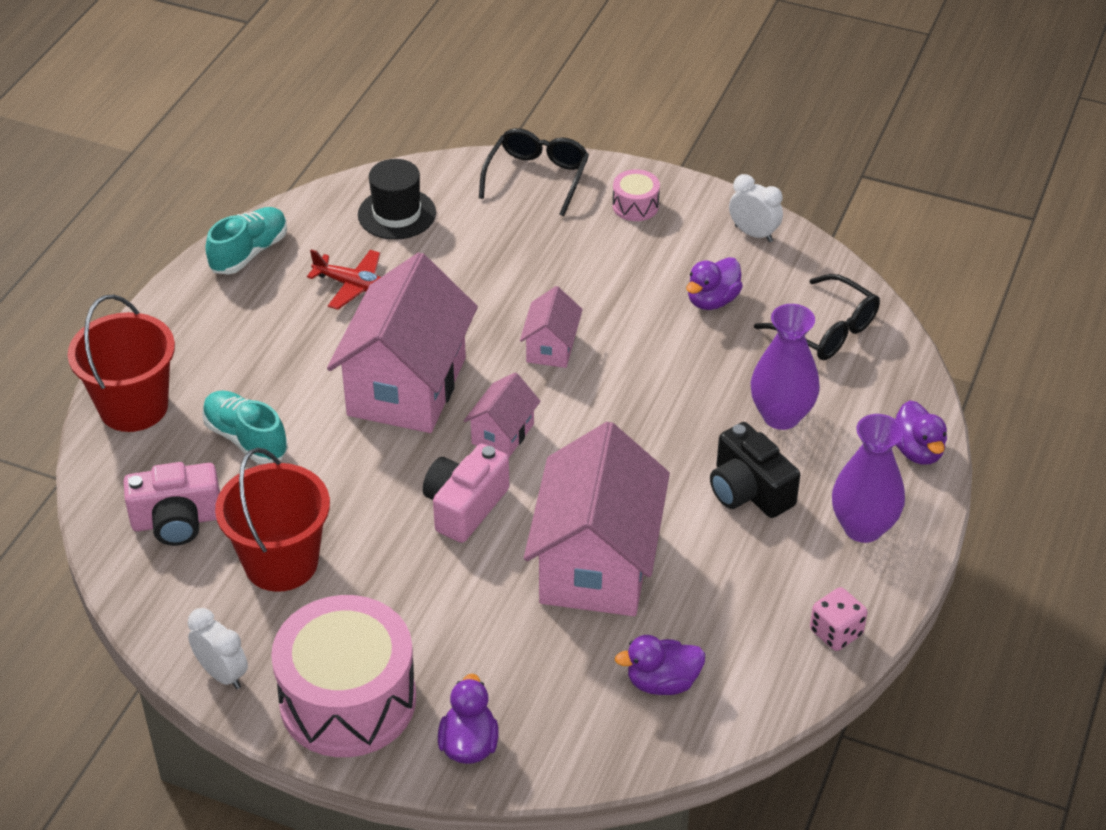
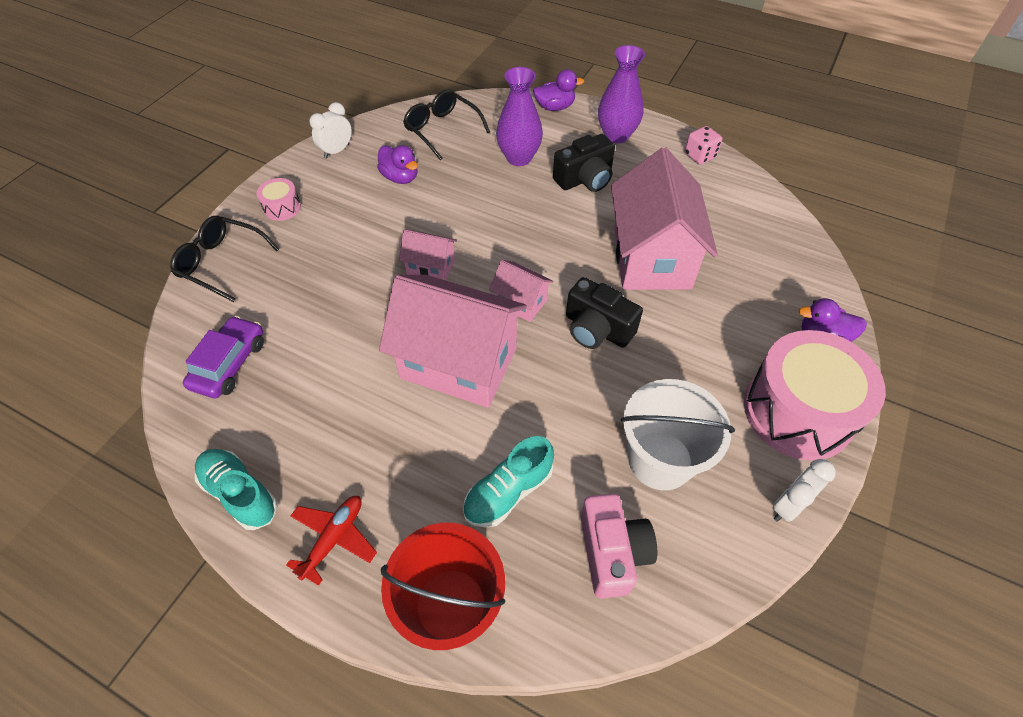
camera: 85 degrees left, 10 degrees up
(281, 562) = (660, 460): red bucket -> white bucket
(353, 286) = (319, 401): red plane -> red plane (334, 539)
(397, 214) = (229, 364): black hat -> purple car
(465, 507) = (597, 329): pink camera -> black camera
(596, 564) = (651, 257): pink house -> pink house turned 75 degrees clockwise
(662, 682) = (750, 233): purple duck -> none
(826, 330) = (442, 130): black glasses -> black glasses turned 90 degrees counterclockwise

